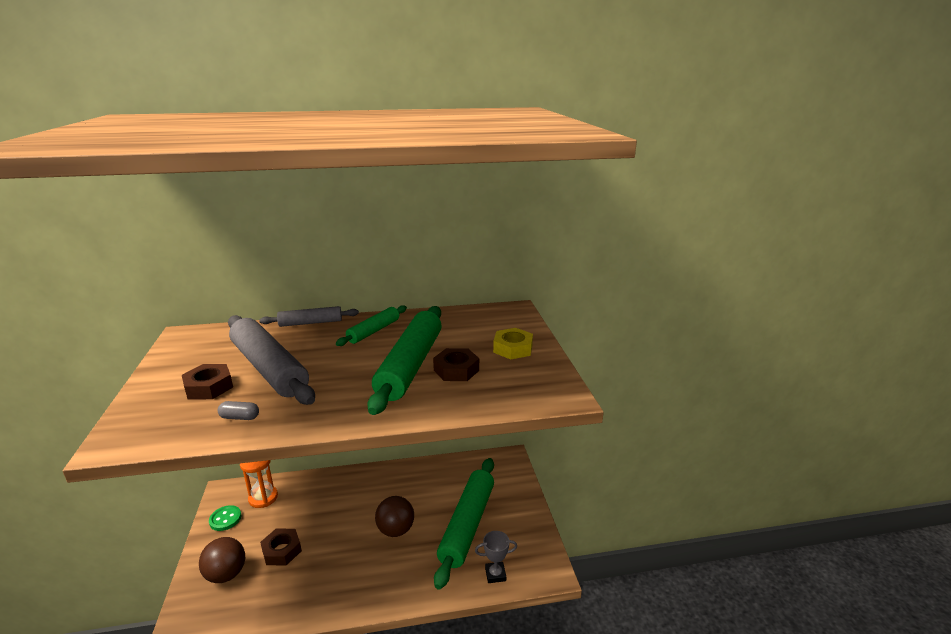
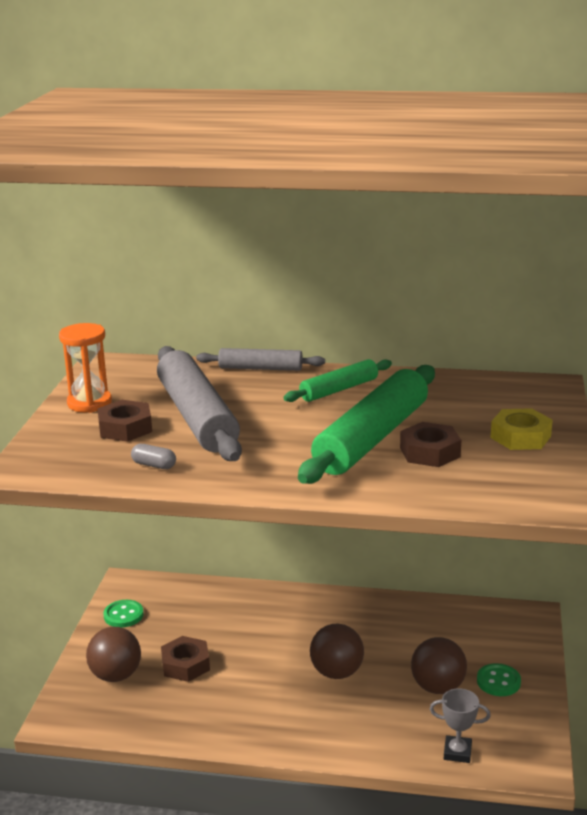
camera: 20 degrees right, 0 degrees up
(263, 498) = (173, 600): orange hourglass -> orange hourglass (89, 403)
(467, 525) = (438, 687): green rolling pin -> brown ball
(505, 511) = (498, 681): none -> green button

